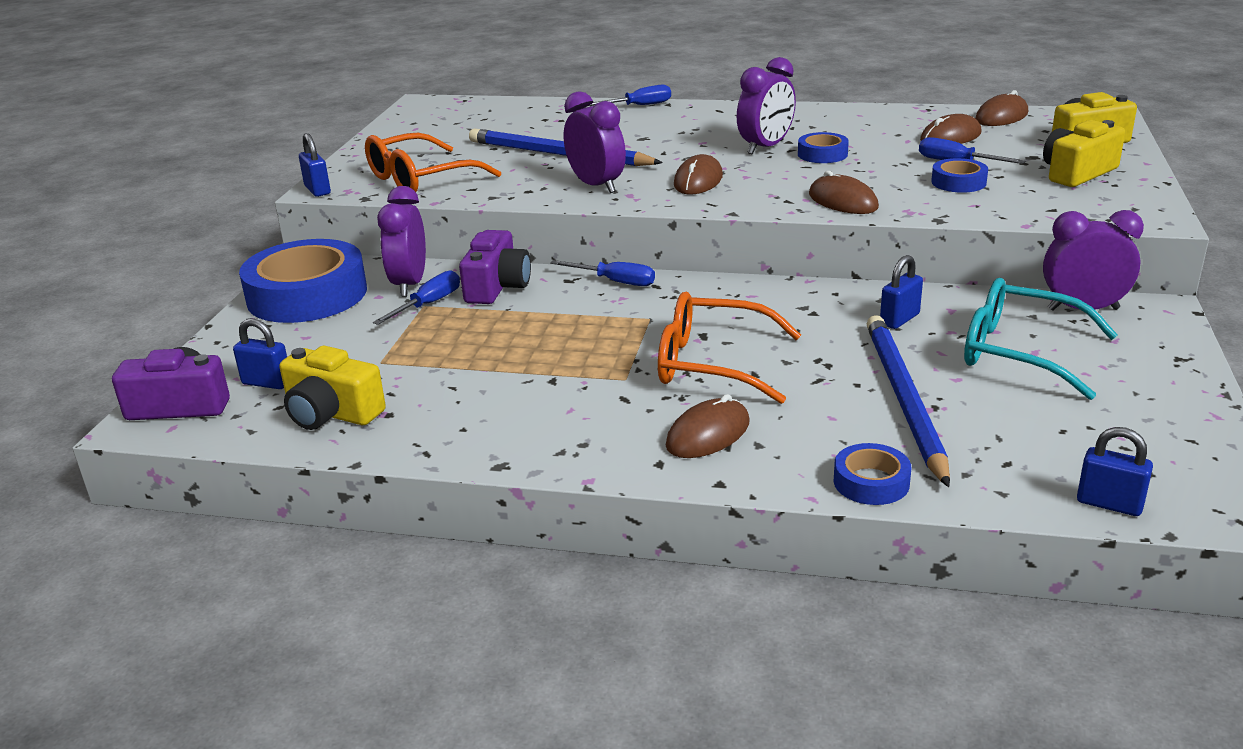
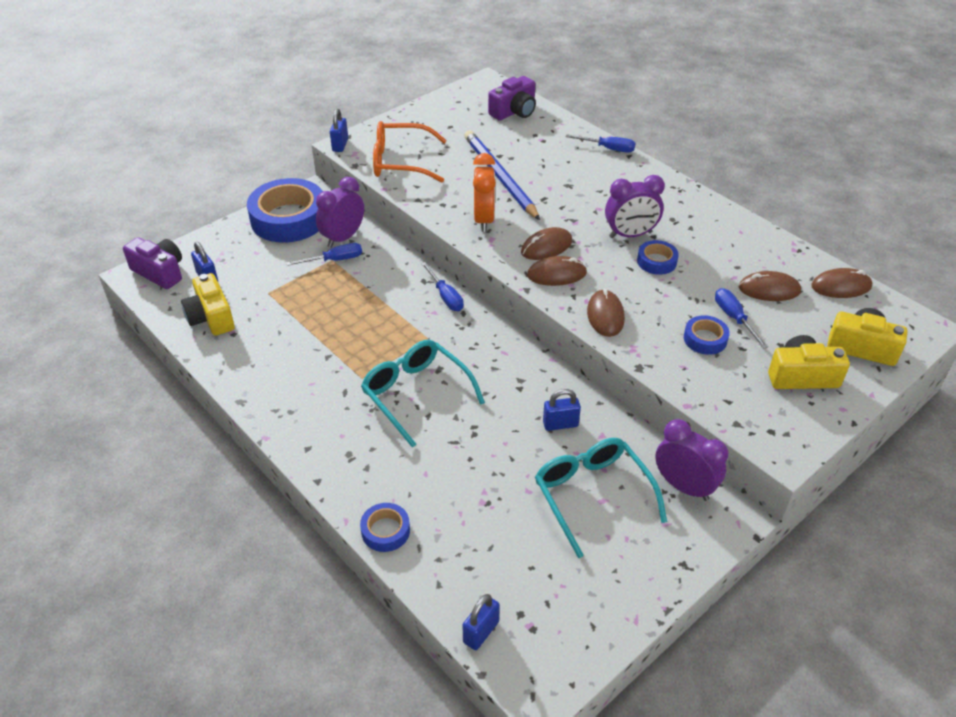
camera: 35 degrees right, 15 degrees up
(497, 287) = (382, 265): purple camera -> purple camera (514, 111)
(596, 186) = (484, 220): purple clock -> orange clock
(708, 434) = (352, 444): brown mouse -> brown mouse (556, 274)
(712, 364) = (416, 394): orange glasses -> turquoise glasses
(904, 399) = (479, 486): blue pencil -> none
(1109, 504) = (481, 632): blue padlock -> blue padlock turned 60 degrees clockwise

